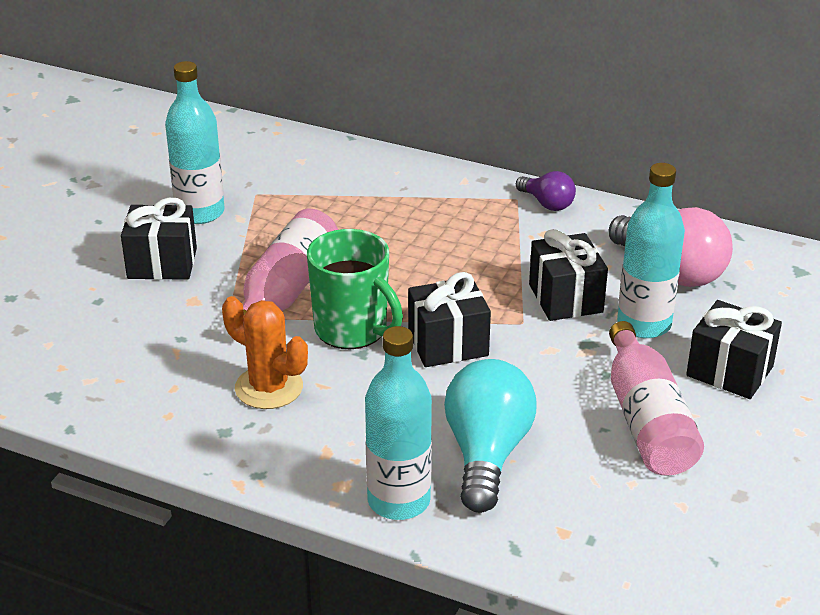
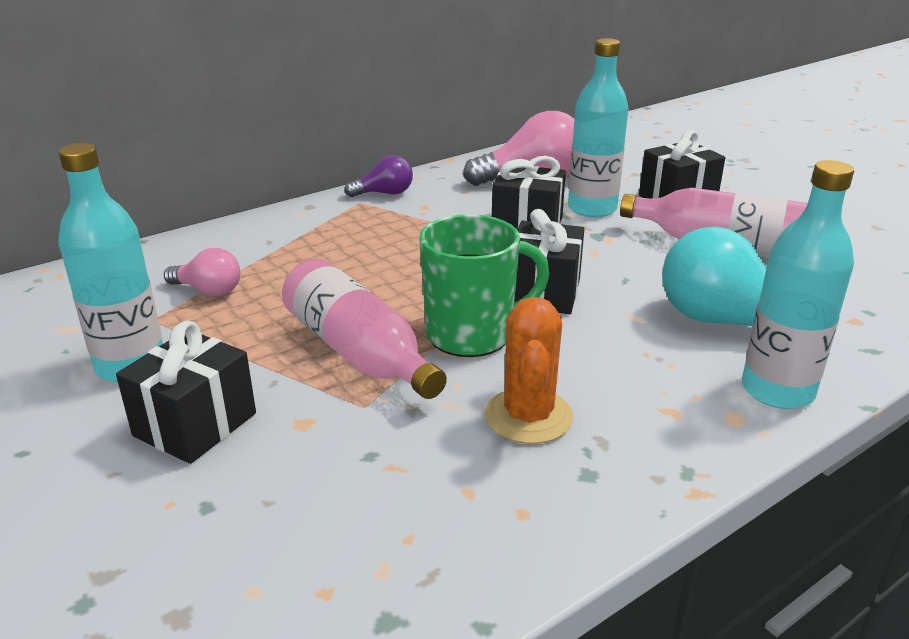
camera: 60 degrees left, 5 degrees down
(269, 388) = (528, 416): orange cactus -> orange cactus turned 60 degrees counterclockwise
(309, 197) = (209, 291): none -> pink light bulb

